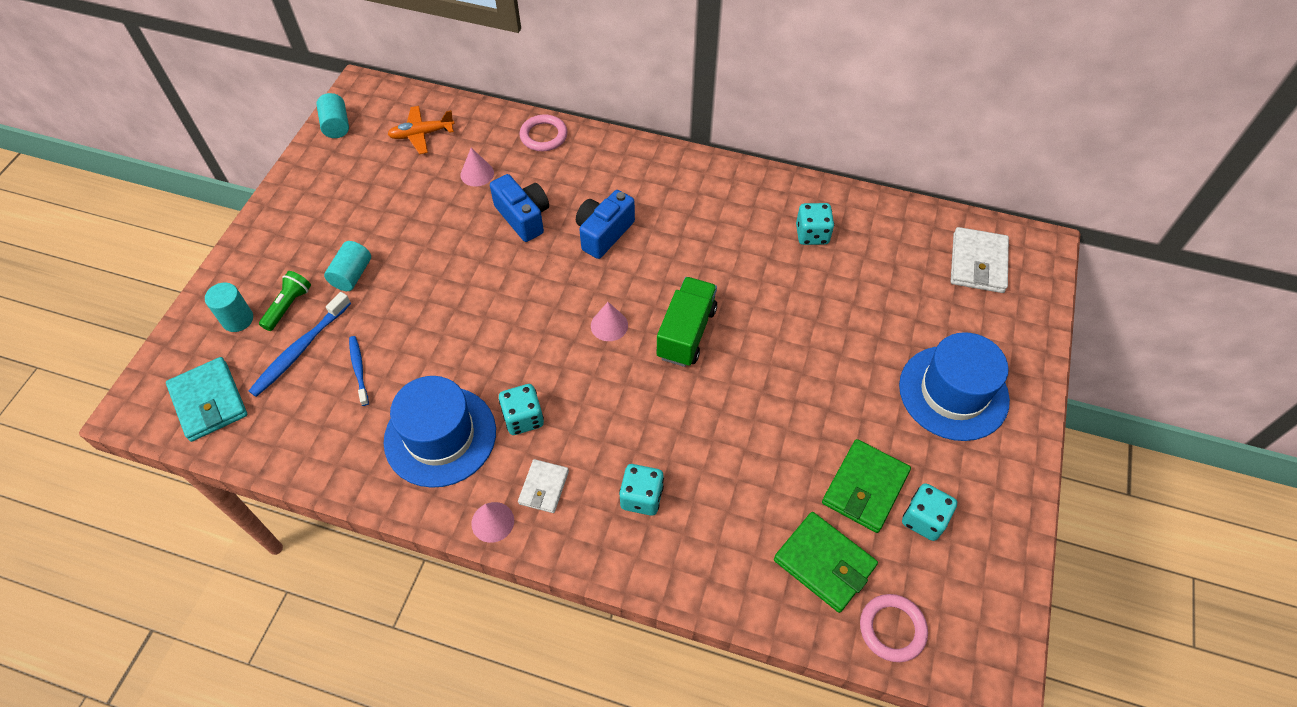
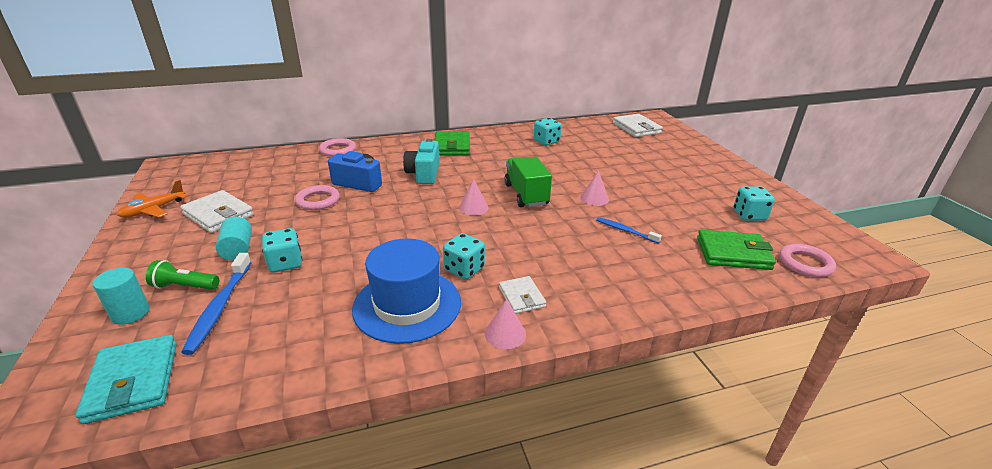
camera: 35 degrees left, 25 degrees down
(209, 401) = (133, 381): turquoise wallet -> turquoise wallet turned 45 degrees clockwise
(288, 306) = (185, 286): green flashlight -> green flashlight turned 75 degrees counterclockwise
(336, 125) = (157, 185): turquoise cylinder -> none
(359, 369) = (292, 297): blue toothbrush -> blue toothbrush (625, 231)
(364, 208) = (218, 215): none -> white wallet
(422, 134) = (240, 171): orange plane -> orange plane (154, 210)
(464, 229) = (318, 200): none -> pink ring
(477, 174) = (303, 176): pink cone -> pink cone (594, 198)
(604, 233) = (424, 174): blue camera -> turquoise camera
(641, 497) = (593, 272): turquoise dice -> turquoise dice (285, 263)
(865, 488) = (705, 216): green wallet -> green wallet (452, 146)
(953, 392) = (690, 169): blue hat -> none

